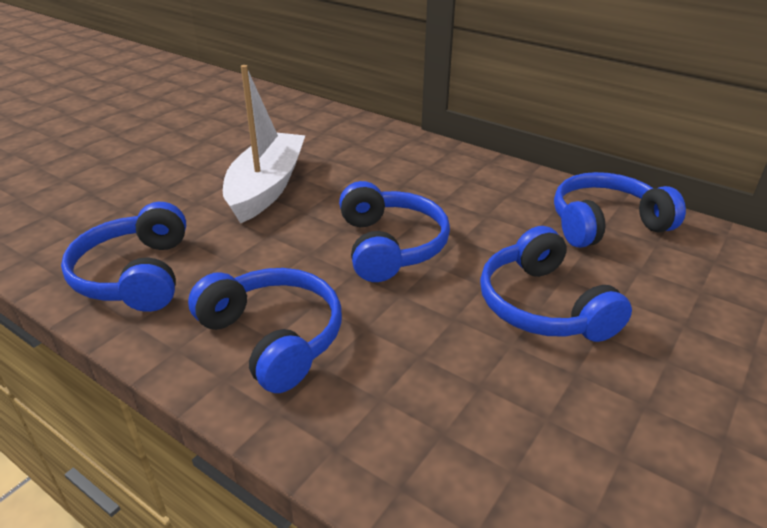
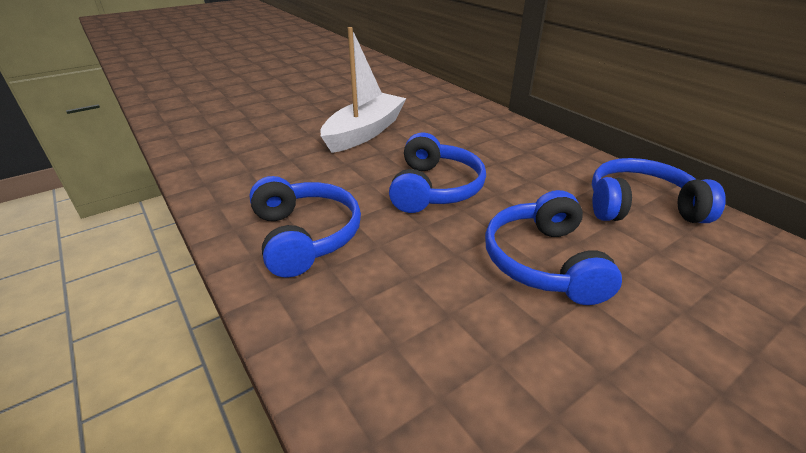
camera: 20 degrees right, 0 degrees up
(135, 275) = (240, 173): blue headphones -> none

